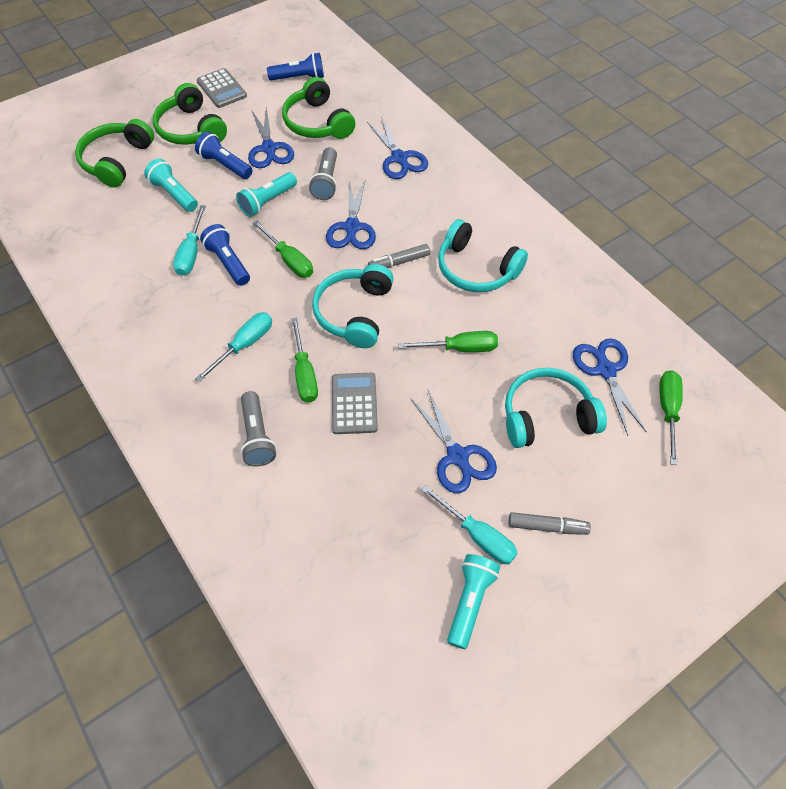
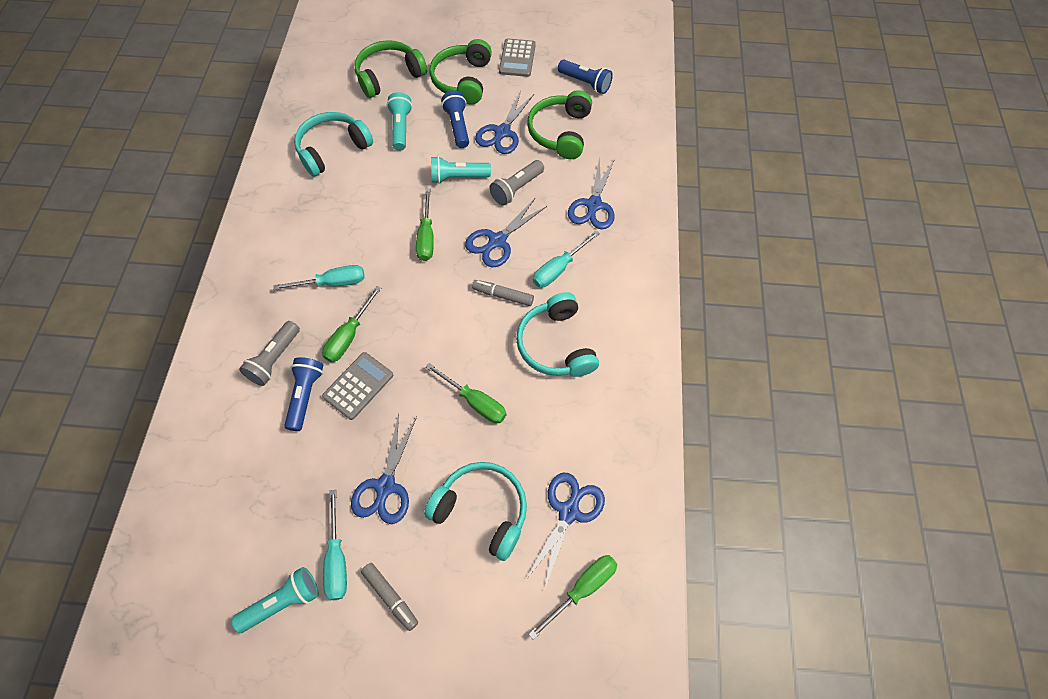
camera: 40 degrees right, 5 degrees up
(191, 253) = (368, 184): turquoise screwdriver -> turquoise screwdriver (559, 269)
(228, 262) = (384, 209): blue flashlight -> blue flashlight (305, 396)
(354, 313) = (429, 314): turquoise headphones -> turquoise headphones (333, 149)

